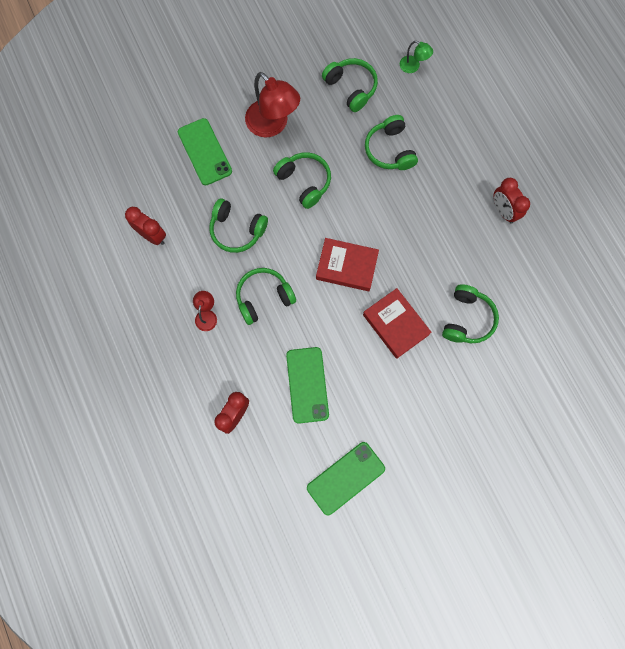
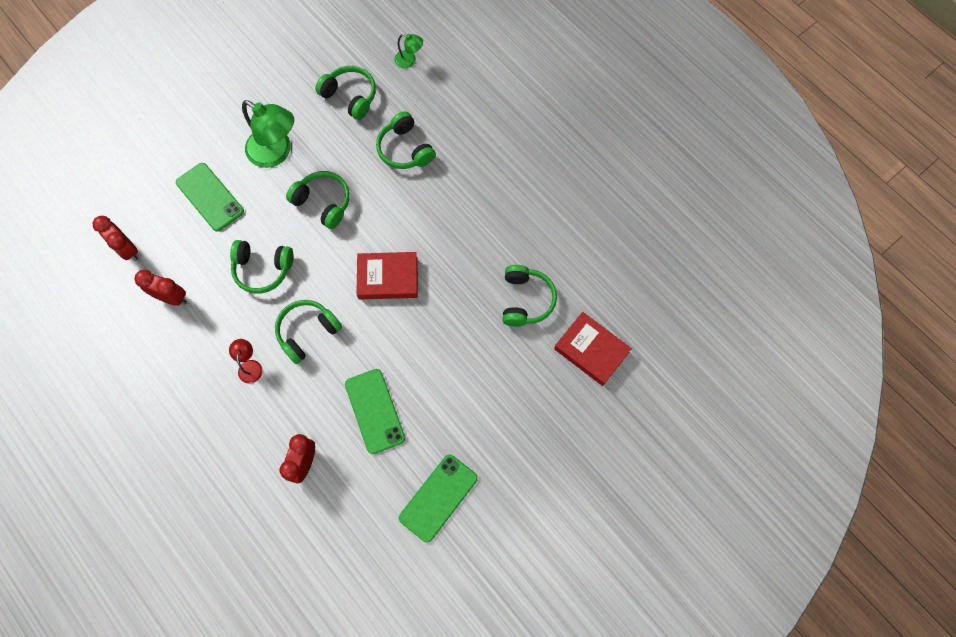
camera: 15 degrees left, 5 degrees down
(273, 125) = (276, 153): red lamp -> green lamp
(395, 324) = (453, 324): red book -> red book (591, 350)
(503, 211) = (536, 182): red clock -> red clock (128, 249)

